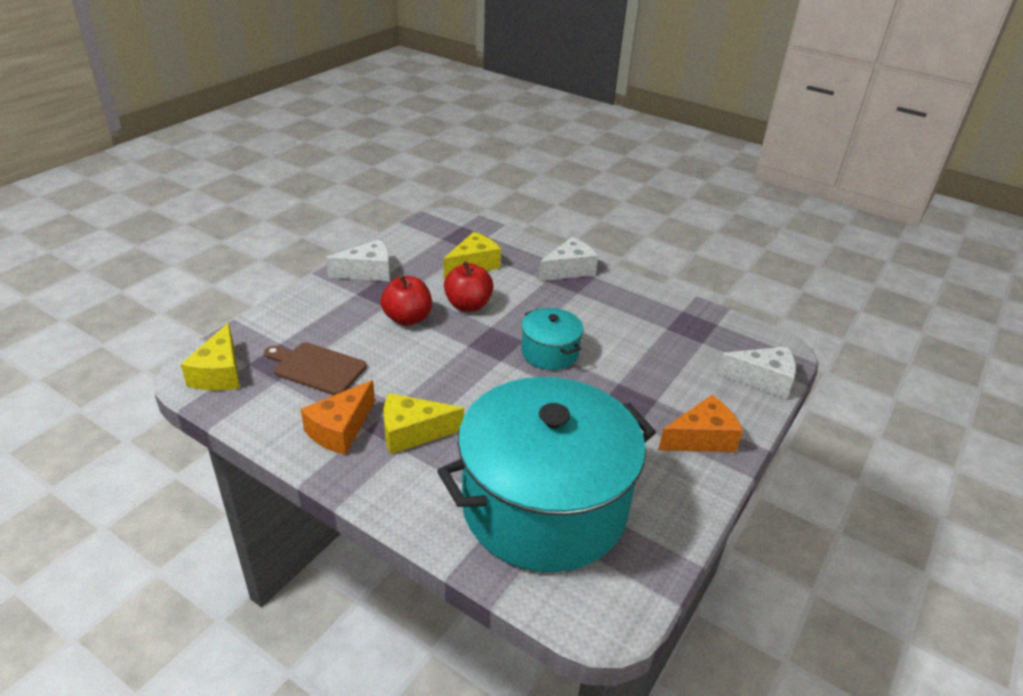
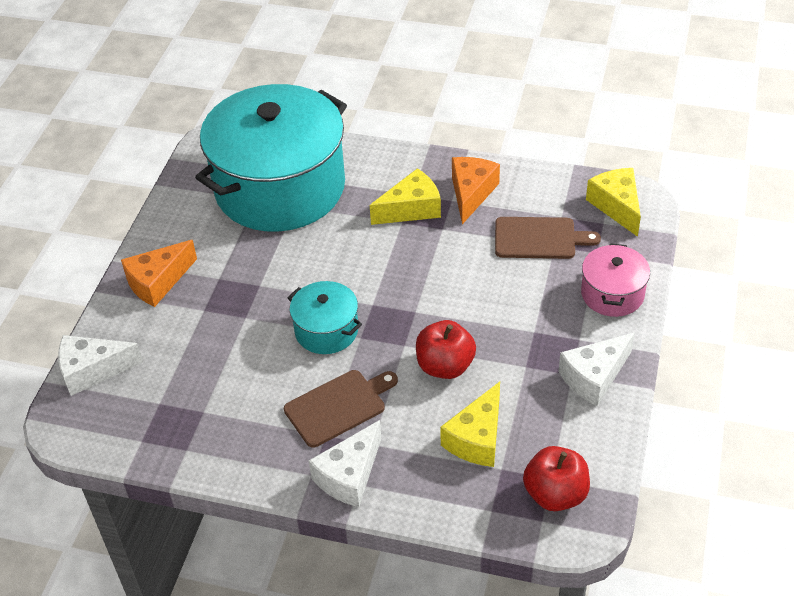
camera: 165 degrees right, 10 degrees up
(302, 312) = (612, 294): none -> pink pot
(407, 318) = (498, 324): red apple -> red apple (555, 494)
(561, 304) = (338, 406): none -> brown cutting board

